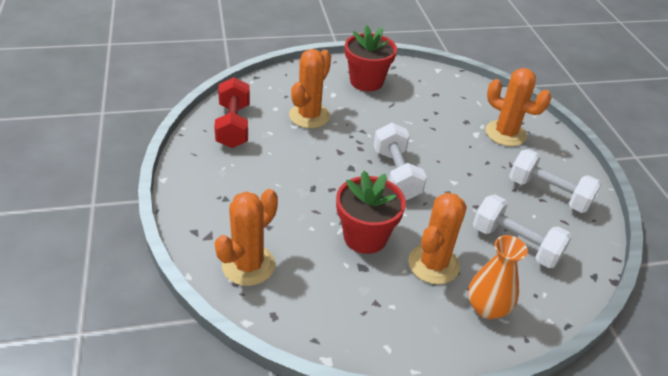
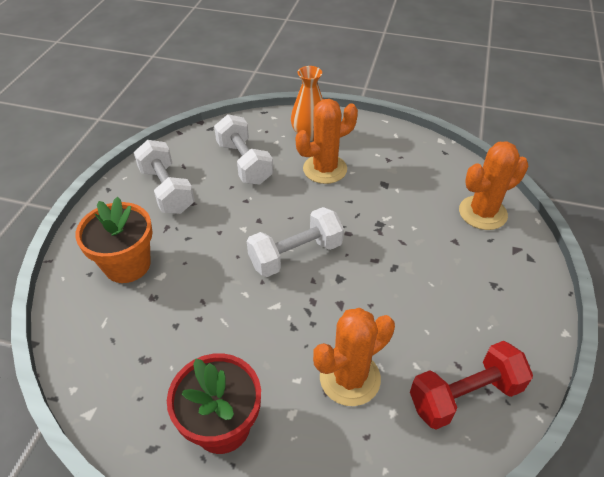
camera: 150 degrees left, 5 degrees up
(233, 126) = (464, 395): red dumbbell -> red dumbbell turned 45 degrees clockwise
(365, 237) = (368, 205): red flower pot -> none
(396, 174) = (296, 255): white dumbbell -> white dumbbell turned 45 degrees clockwise
(505, 133) = (127, 265): orange cactus -> orange flower pot

